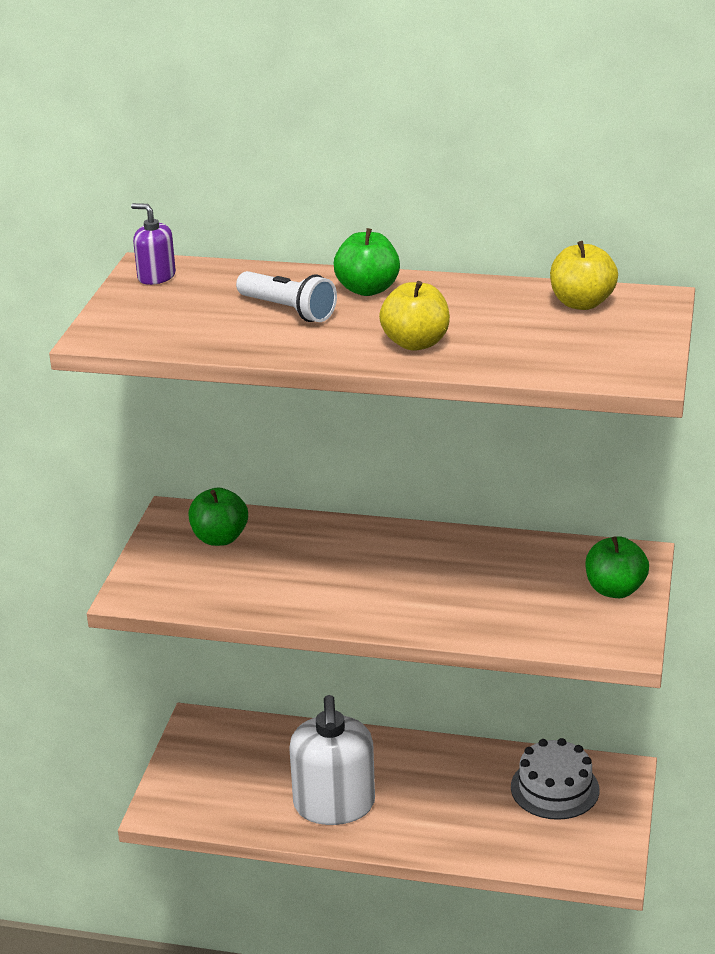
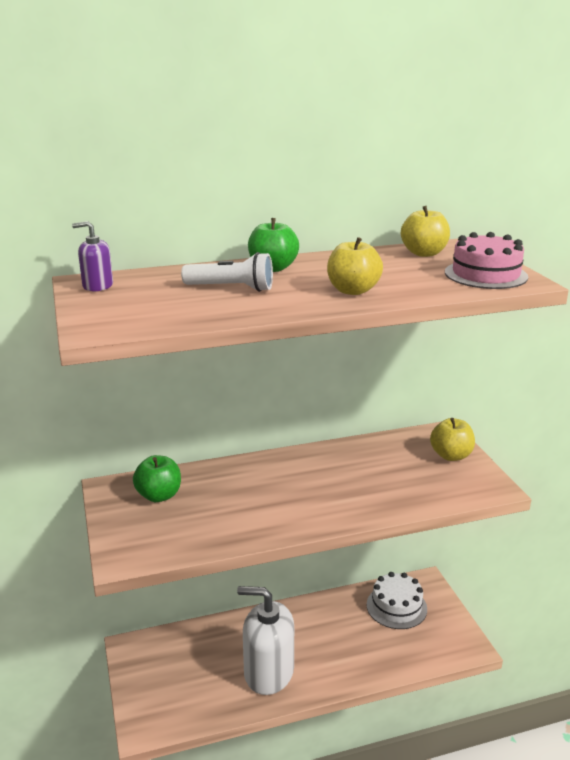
camera: 30 degrees left, 5 degrees down
(334, 805) = (268, 672): white soap dispenser -> white soap dispenser turned 135 degrees clockwise
(609, 354) = (485, 274): none -> pink cake
(615, 590) = (451, 456): green apple -> yellow apple

